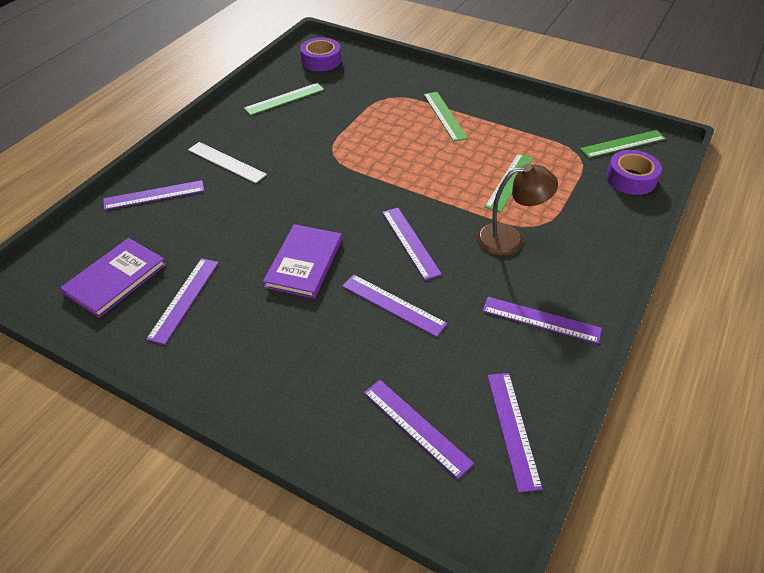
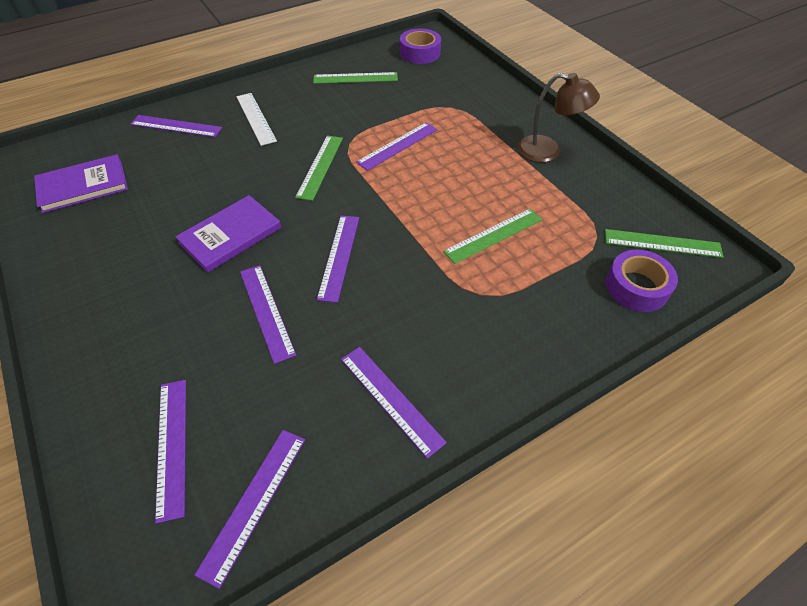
camera: 30 degrees right, 5 degrees up
(184, 299) = (112, 225): purple ruler -> purple ruler (397, 146)
(444, 116) = (488, 143): green ruler -> green ruler (320, 166)
(510, 238) = (439, 295): brown lamp -> brown lamp (548, 151)

